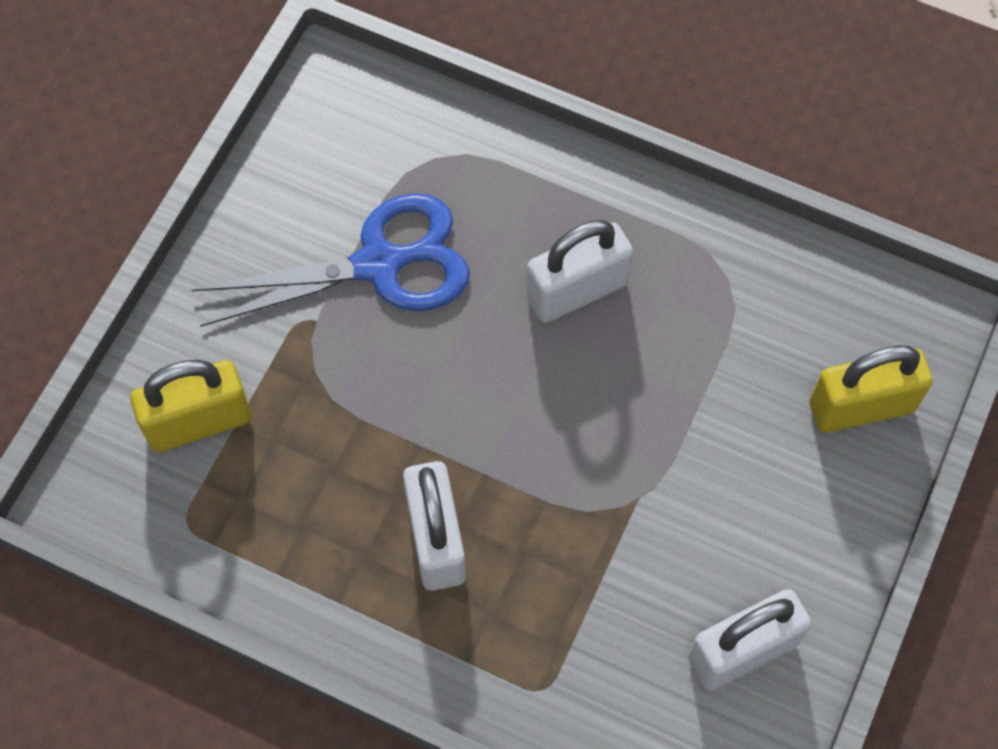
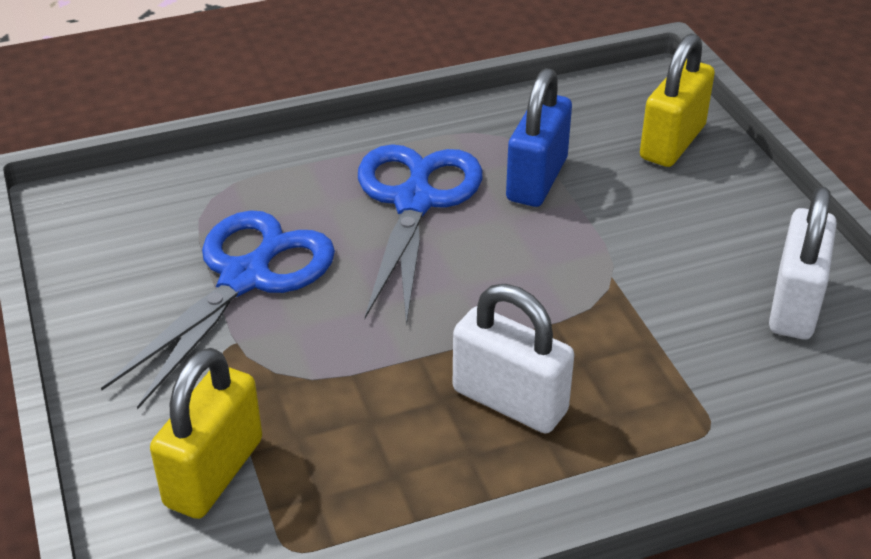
camera: 45 degrees left, 25 degrees down
(577, 291) = (414, 202): white padlock -> blue scissors
(698, 350) = (536, 179): none -> blue padlock

